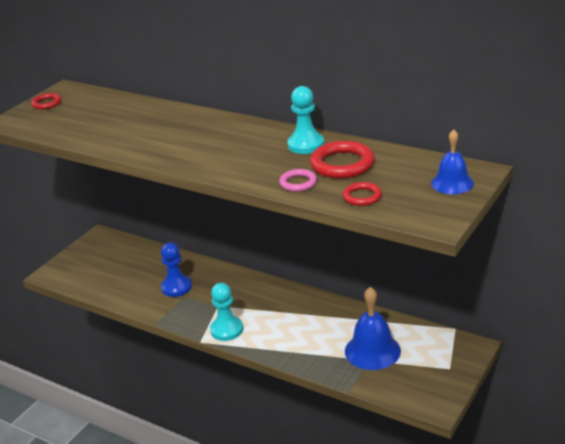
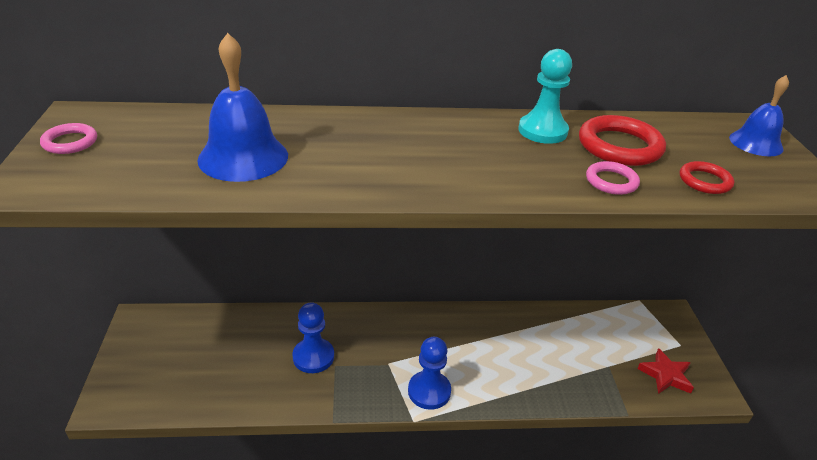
camera: 40 degrees left, 5 degrees up
(46, 103) = (70, 142): red ring -> pink ring
(226, 330) = (429, 391): turquoise pawn -> blue pawn
(372, 351) = (599, 354): blue bell -> blue bell (243, 157)
(409, 381) = (665, 375): none -> red star

